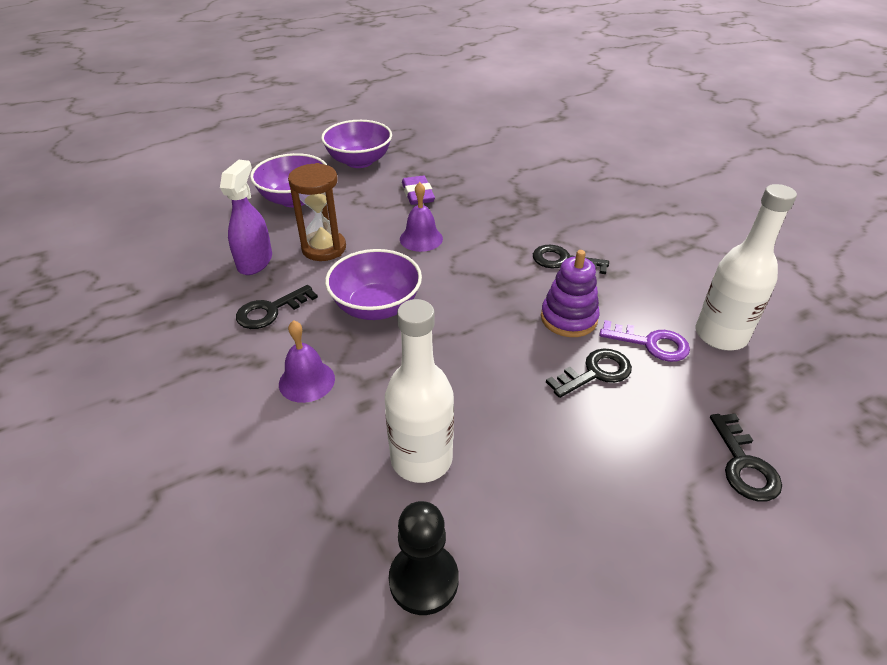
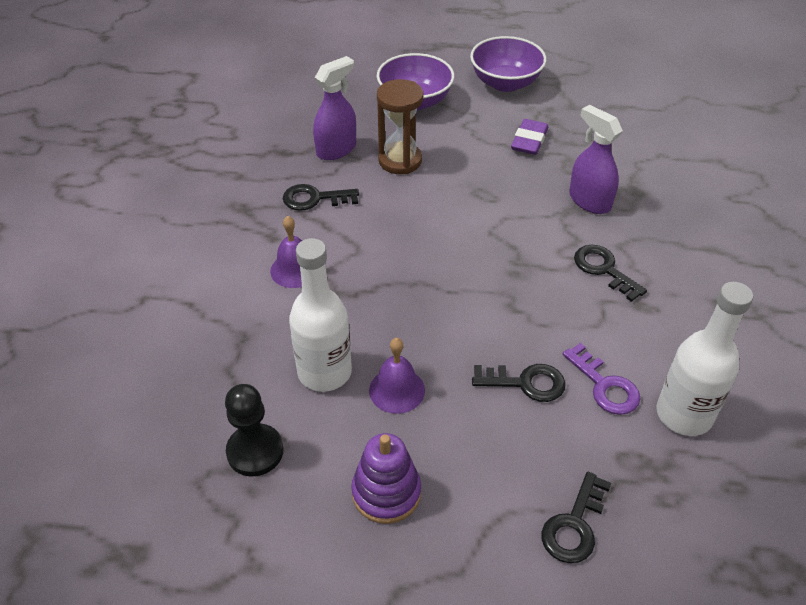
camera: 35 degrees right, 5 degrees up
(376, 306) = (397, 234): purple bowl -> none
(421, 238) = (491, 188): purple bell -> purple bell (397, 390)
(504, 218) = (589, 201): none -> purple spray bottle
(568, 318) = (552, 325): purple stacking toy -> purple stacking toy (386, 493)

